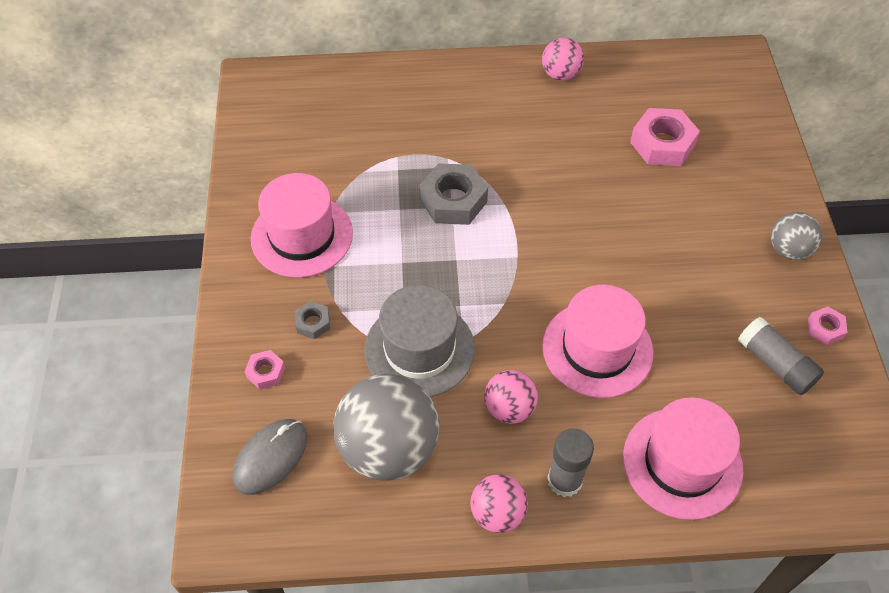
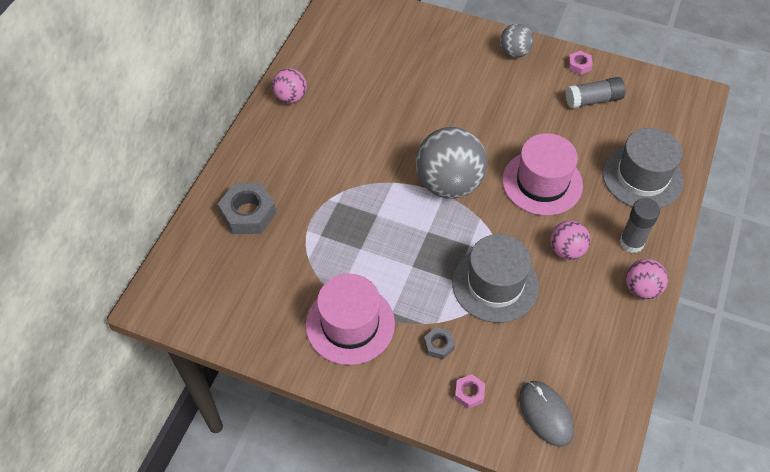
camera: 65 degrees left, 0 degrees up
(389, 448) = (568, 334): grey ball -> grey ball (449, 184)
(453, 200) = (372, 211): grey nut -> grey nut (248, 213)
(662, 144) = (392, 72): pink nut -> none
(682, 463) = (642, 177): pink hat -> grey hat

